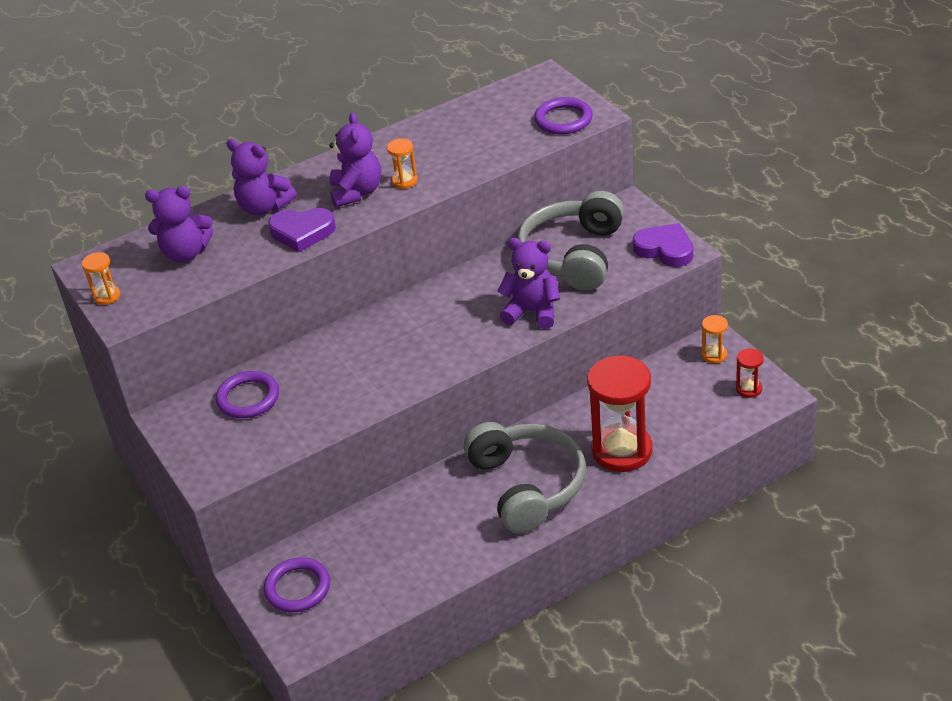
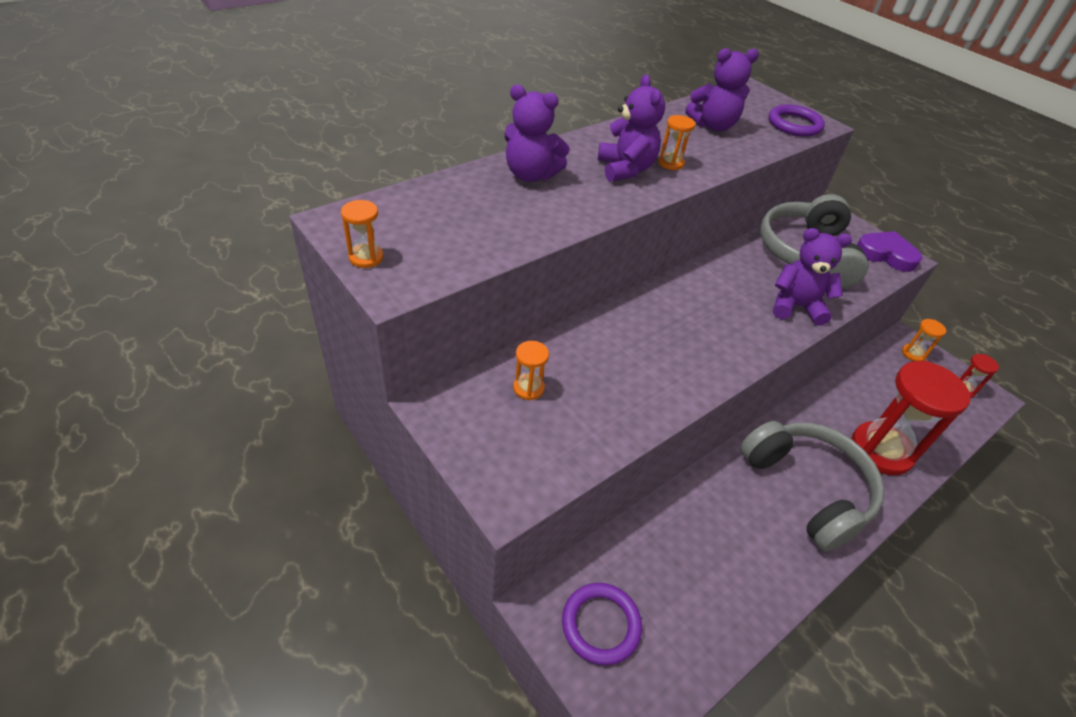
camera: 15 degrees left, 5 degrees up
(186, 253) = (455, 215): purple teddy bear -> purple teddy bear (713, 126)
(248, 398) = (528, 388): purple ring -> orange hourglass
(302, 232) = (583, 204): purple heart -> none

